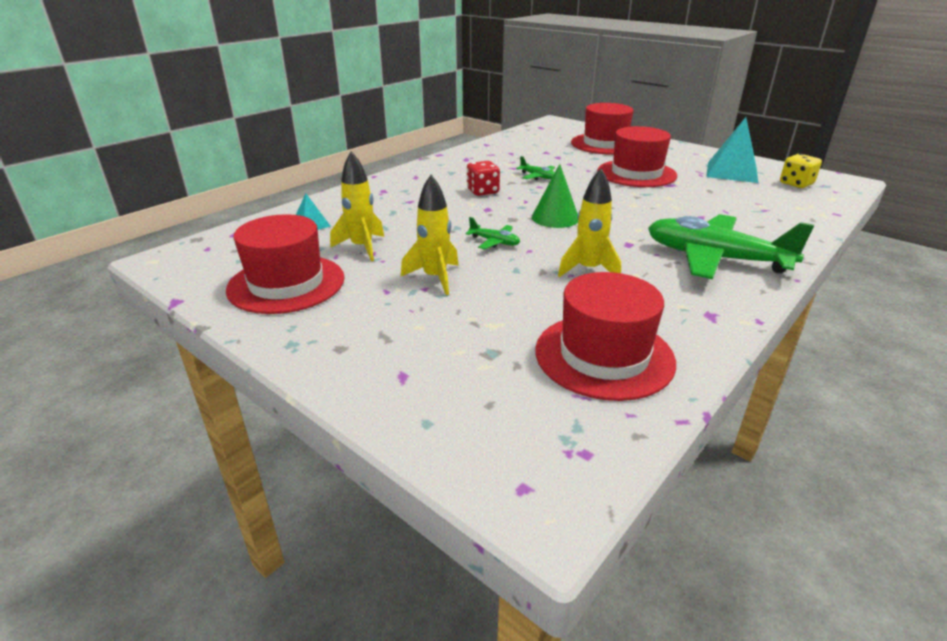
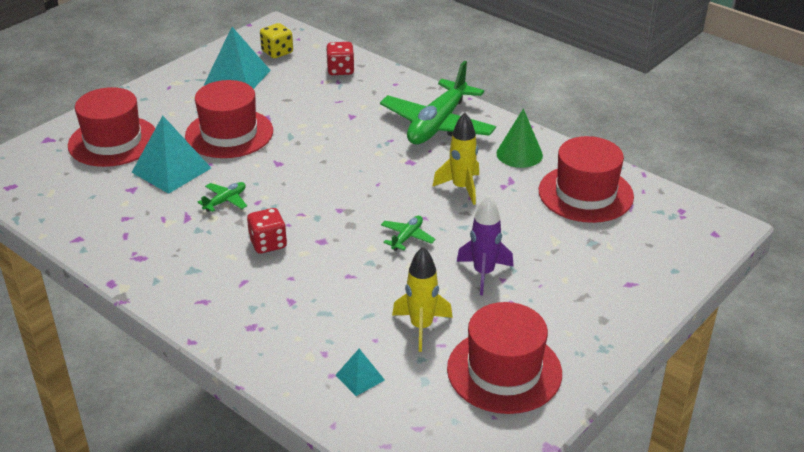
camera: 90 degrees left, 5 degrees up
(435, 278) = (483, 273): yellow rocket -> purple rocket
(555, 218) = (349, 197): green cone -> green cone (519, 154)
(574, 160) = (171, 170): none -> turquoise pyramid
(790, 210) = (340, 70): none -> red dice

